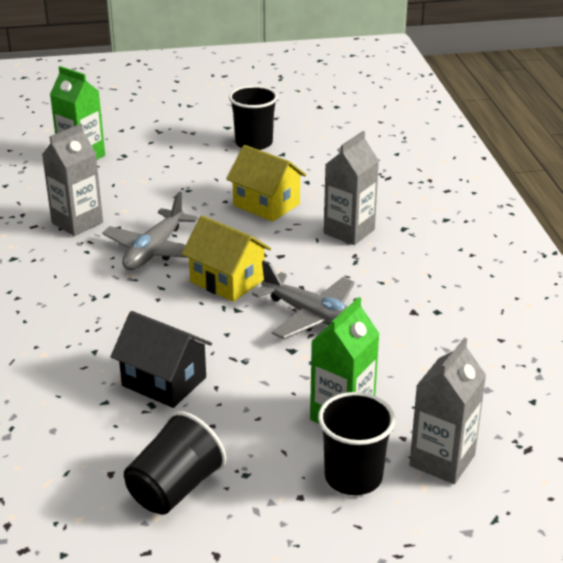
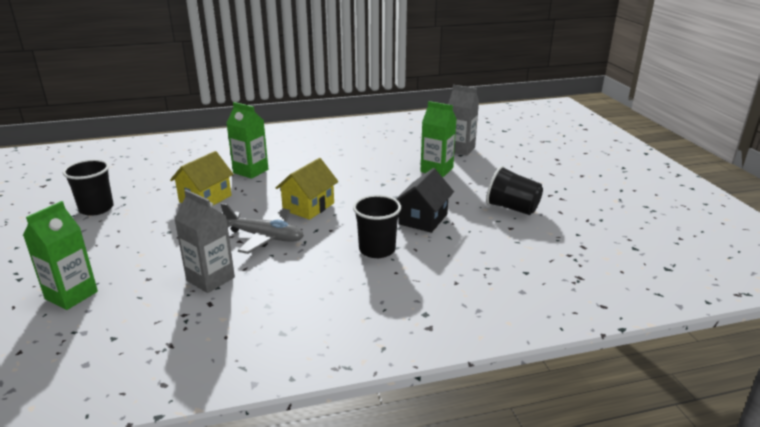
camera: 95 degrees left, 5 degrees down
(312, 316) = (348, 179): grey plane -> none
(349, 231) = (250, 171): grey carton -> green carton
(353, 477) = (480, 167): black cup -> black cup (377, 250)

